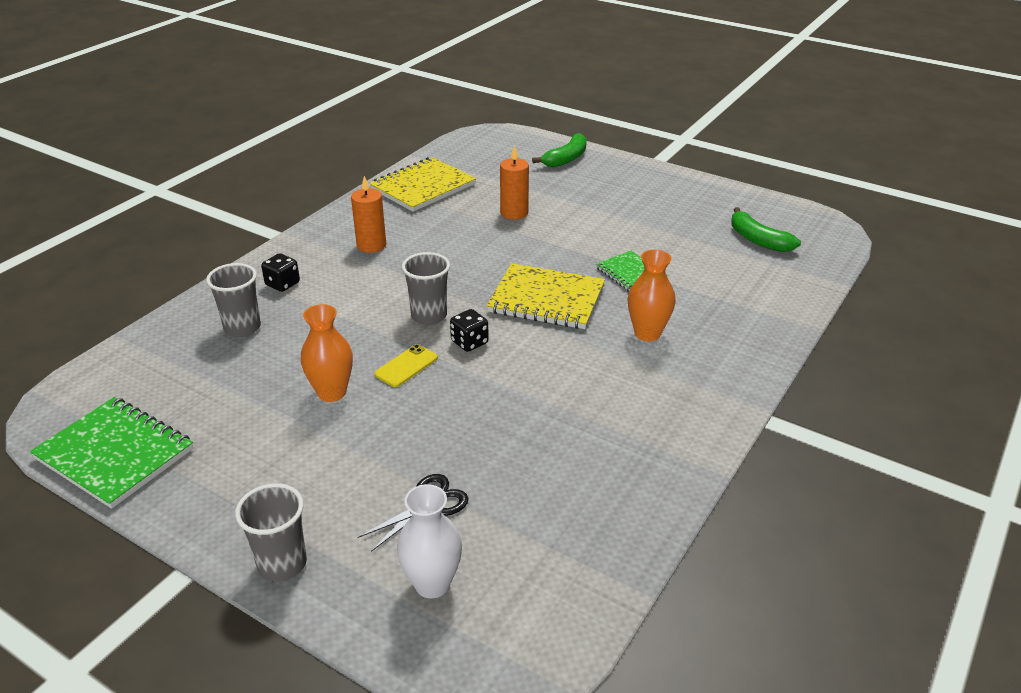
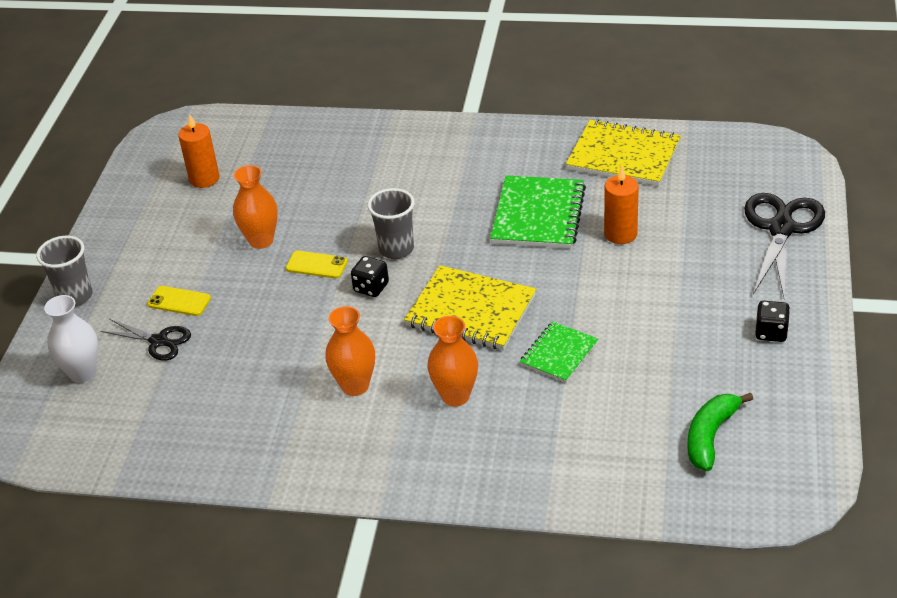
camera: 70 degrees right, 5 degrees up
(114, 454) = (145, 175): green notebook -> green notebook (538, 215)
(242, 328) = (317, 159): grey cup -> none
(282, 284) = (391, 150): black dice -> black dice (771, 332)
(371, 245) = (487, 170): orange candle -> orange candle (204, 179)
(374, 474) = (179, 301): none -> yellow phone
(546, 299) = (471, 311): yellow notebook -> yellow notebook turned 60 degrees counterclockwise
(566, 158) = (781, 229): green banana -> black scissors
(597, 384) = (355, 386): none -> orange vase

